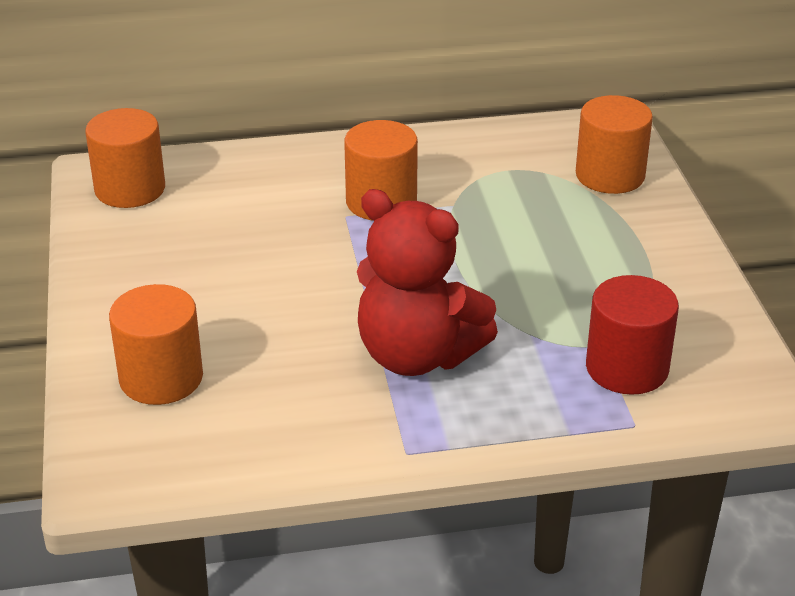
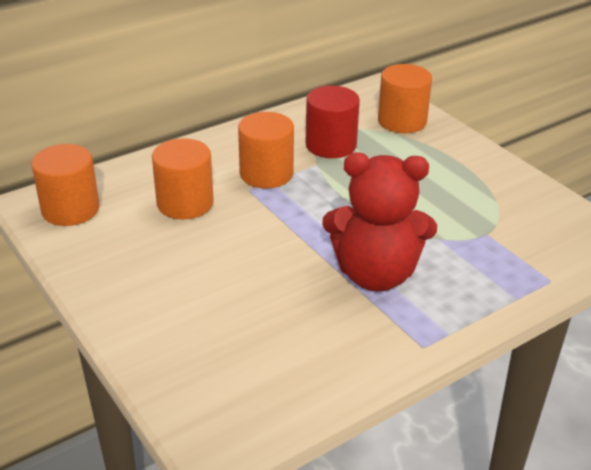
camera: 25 degrees left, 0 degrees up
(161, 378) = (203, 347): orange cylinder -> orange cylinder (185, 203)
(627, 368) = (515, 244): red cylinder -> red cylinder (331, 145)

